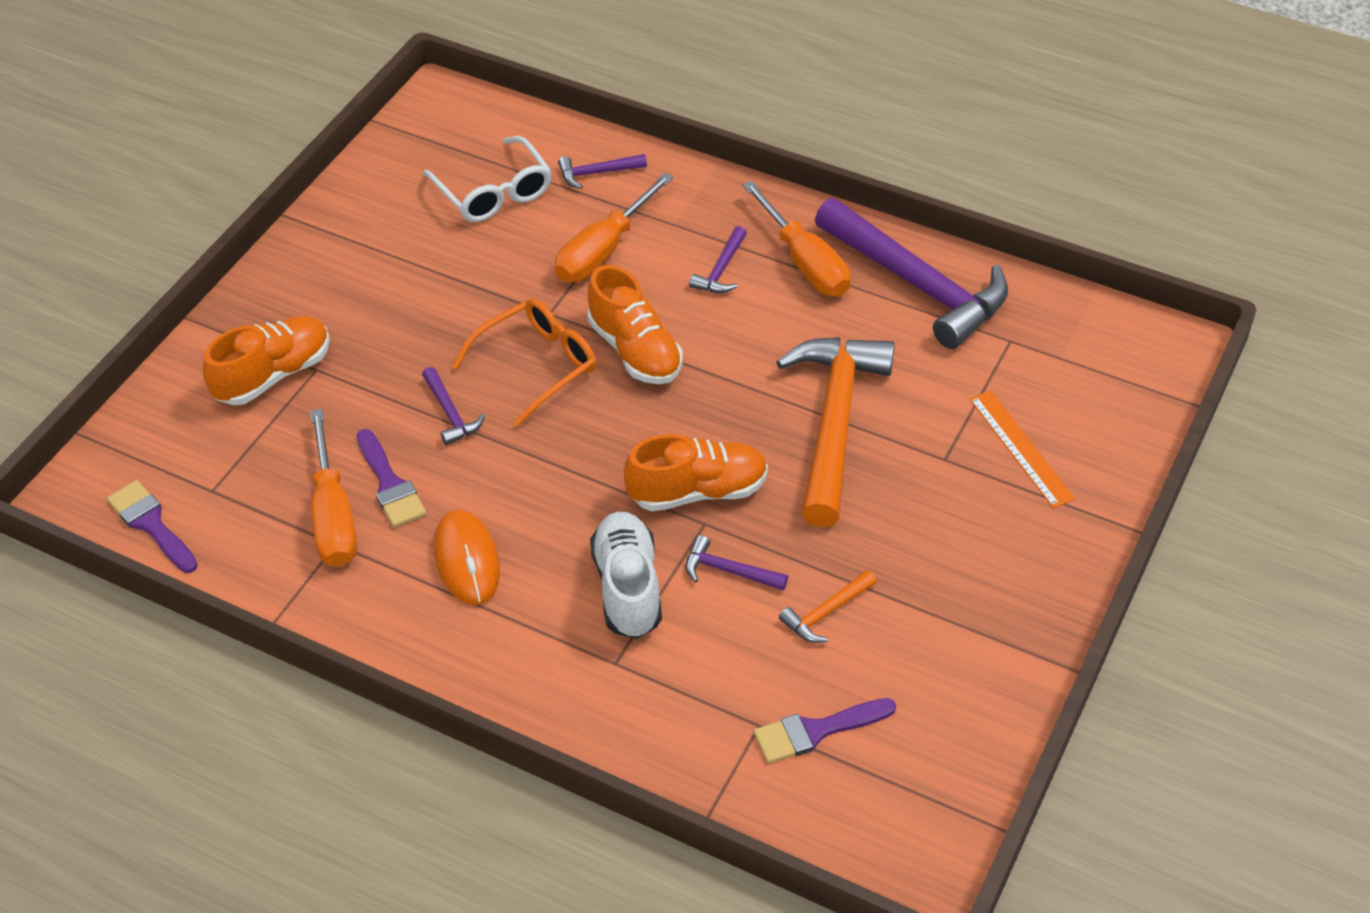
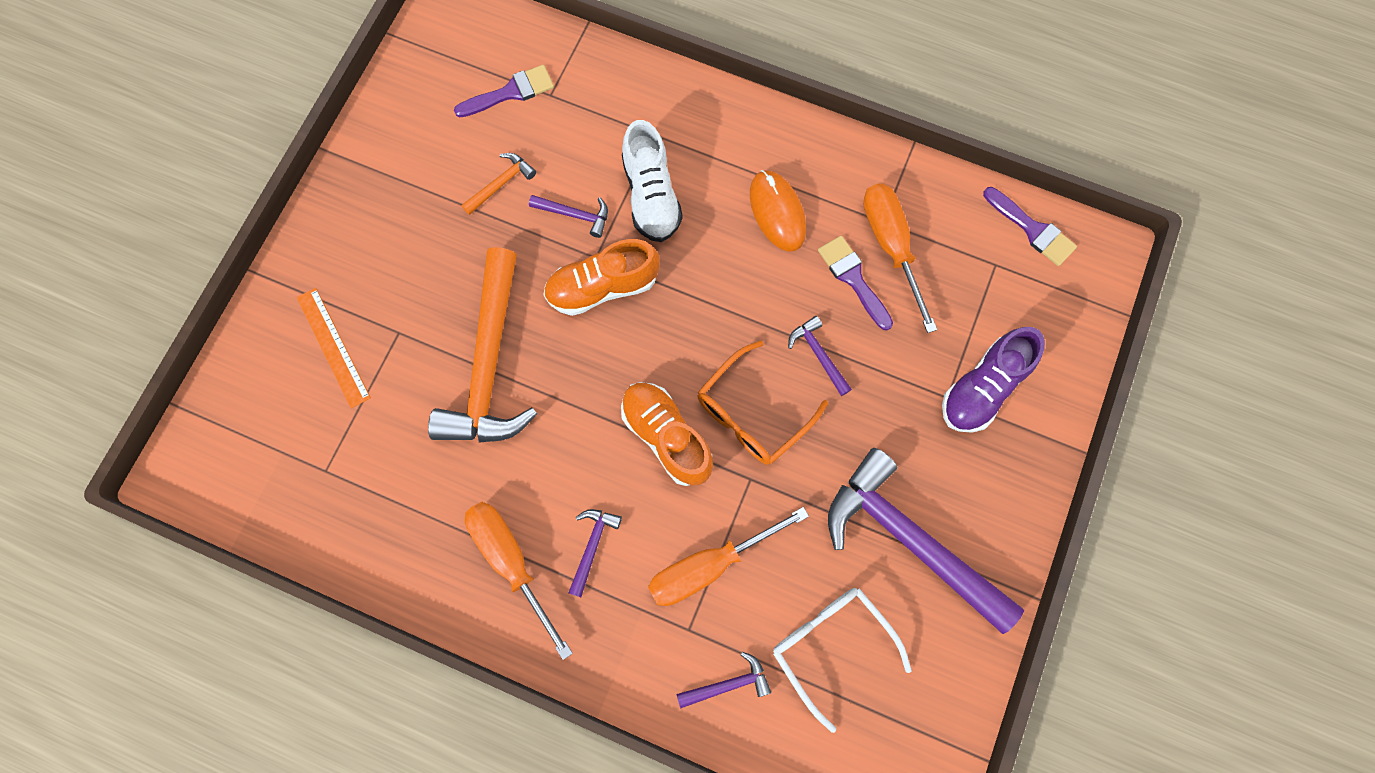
camera: 175 degrees right, 25 degrees up
(273, 375) = (983, 388): orange shoe -> purple shoe
(603, 250) = (709, 566): orange screwdriver -> orange screwdriver turned 150 degrees counterclockwise
(917, 284) = (404, 538): purple hammer -> purple hammer (910, 540)

